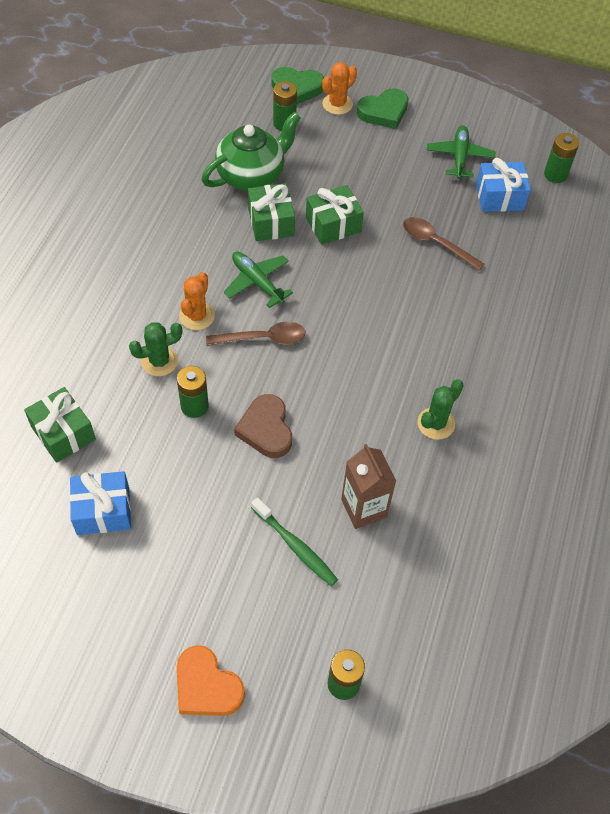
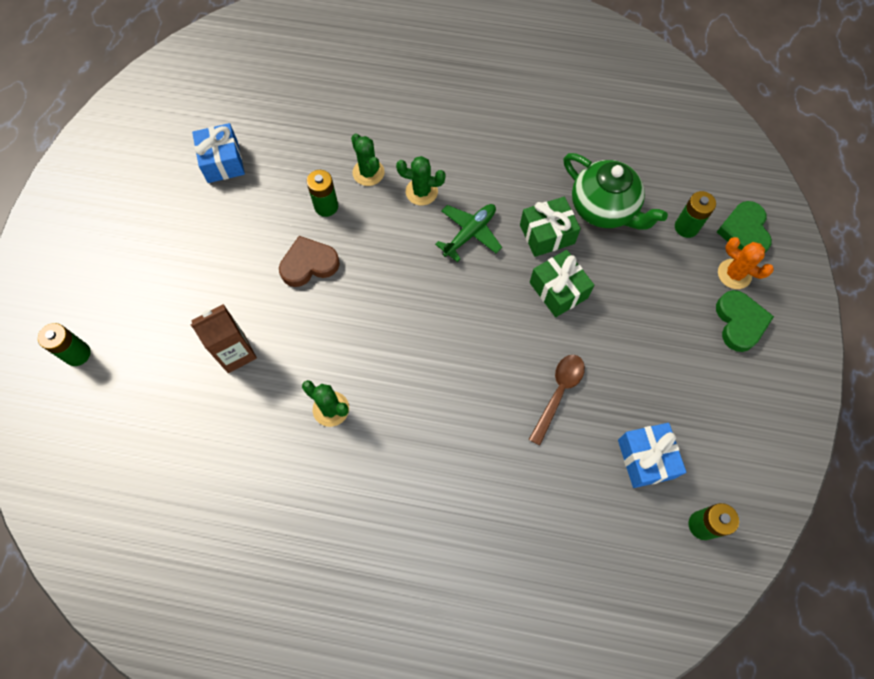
camera: 85 degrees right, 10 degrees up
(63, 433) = (290, 121): green gift -> none
(197, 316) = (421, 192): orange cactus -> green cactus
(206, 686) = (79, 257): orange heart -> none
(263, 338) = (406, 248): brown spoon -> none
(295, 546) = (197, 303): green toothbrush -> none
(383, 112) = (739, 322): green heart -> green heart turned 150 degrees counterclockwise
(459, 157) = (695, 410): green plane -> none

